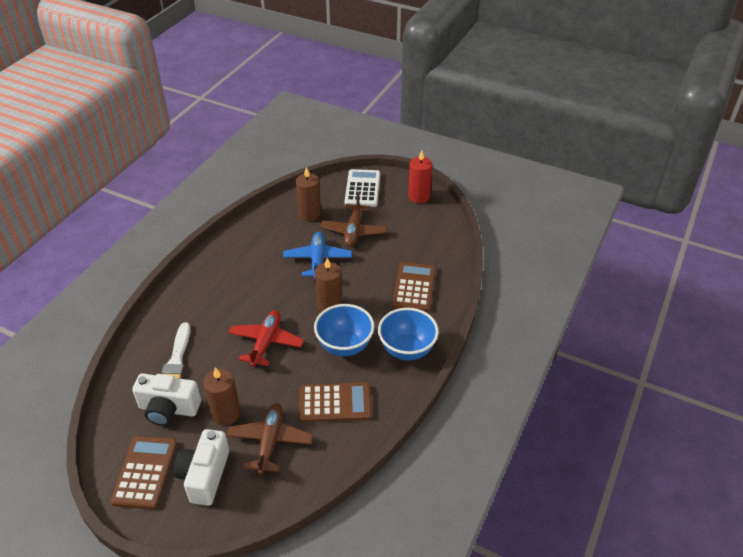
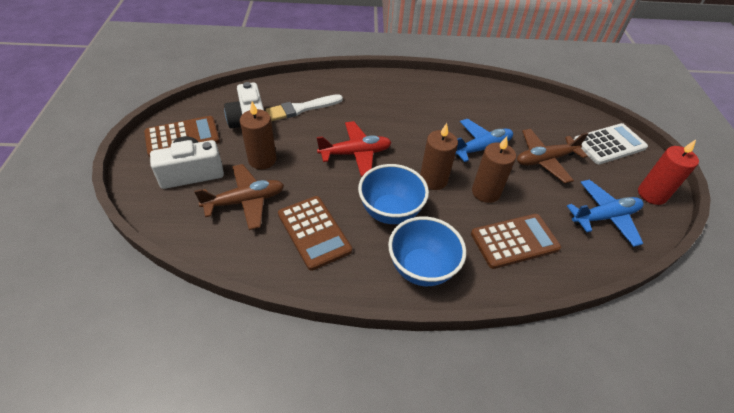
camera: 60 degrees right, 5 degrees up
(309, 213) = (534, 120): brown candle -> brown candle (485, 192)
(422, 231) = (604, 217): none -> blue plane

